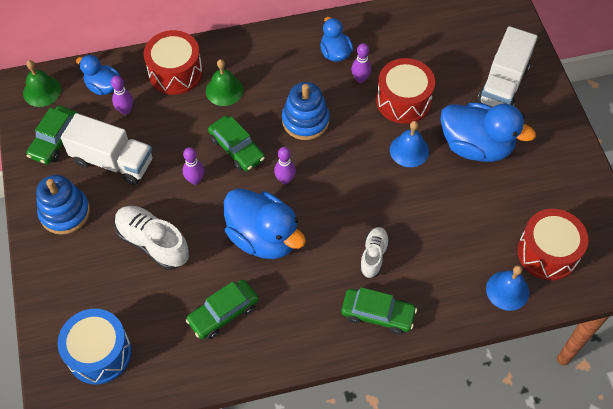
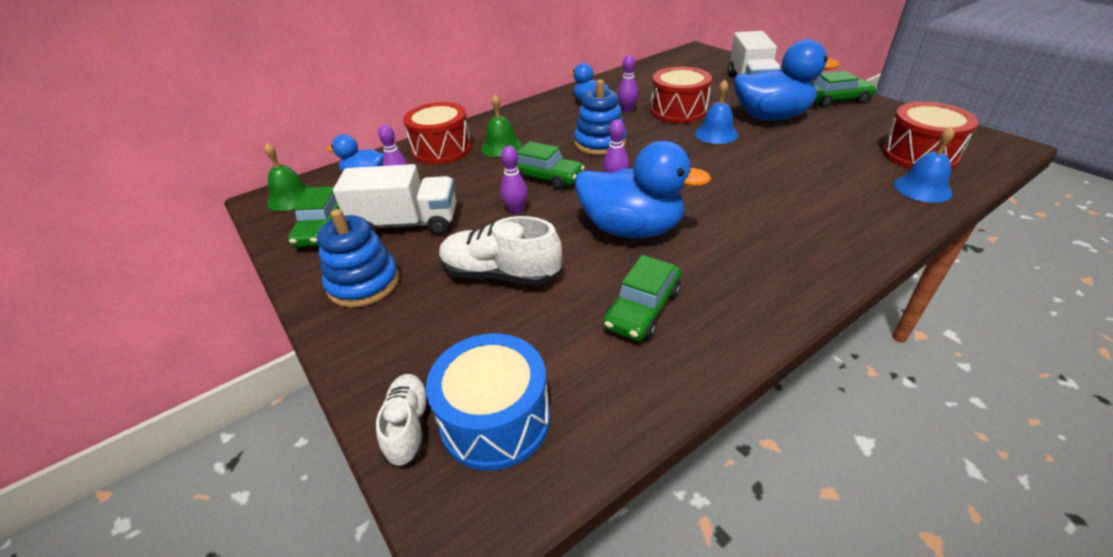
camera: 20 degrees left, 20 degrees down
(373, 256) = (764, 206): white shoe -> white shoe (408, 426)
(377, 314) = (822, 248): green car -> green car (836, 100)

